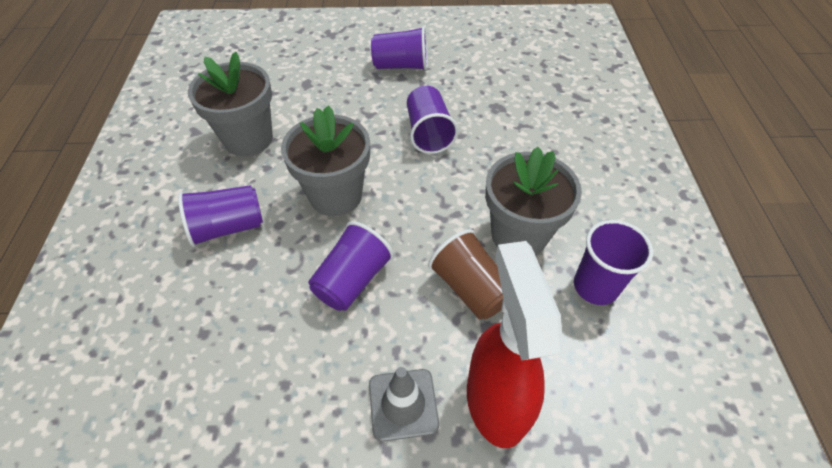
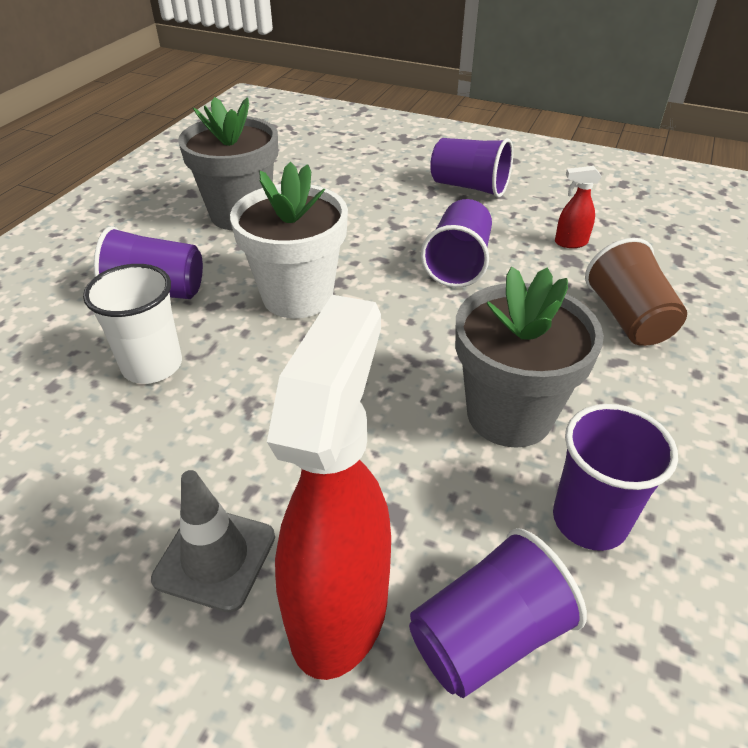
camera: 25 degrees right, 10 degrees down
(268, 288) = (152, 365): none -> white cup
(336, 195) = (297, 296): grey flower pot -> white flower pot
(352, 280) = (253, 391): purple cup -> purple cup (487, 636)
(470, 288) = (398, 454): brown cup -> brown cup (628, 318)
(490, 94) = (570, 243): none -> red spray bottle

